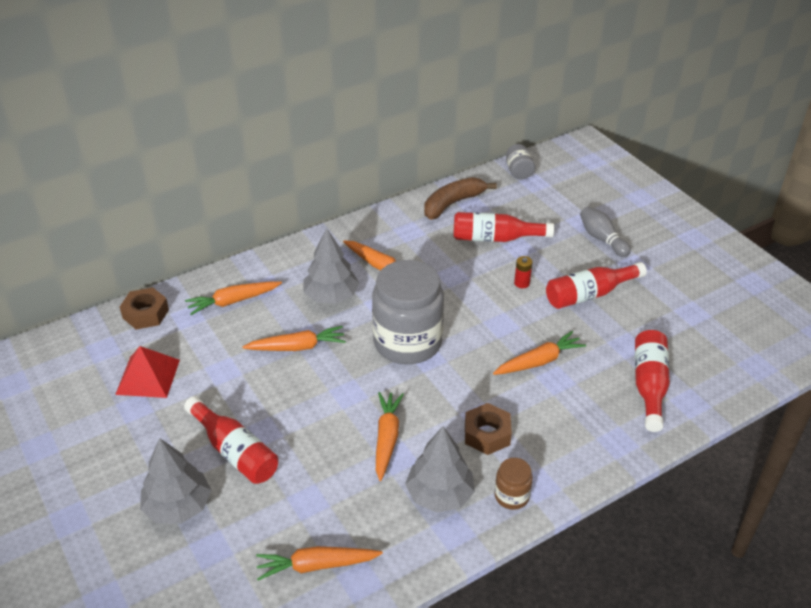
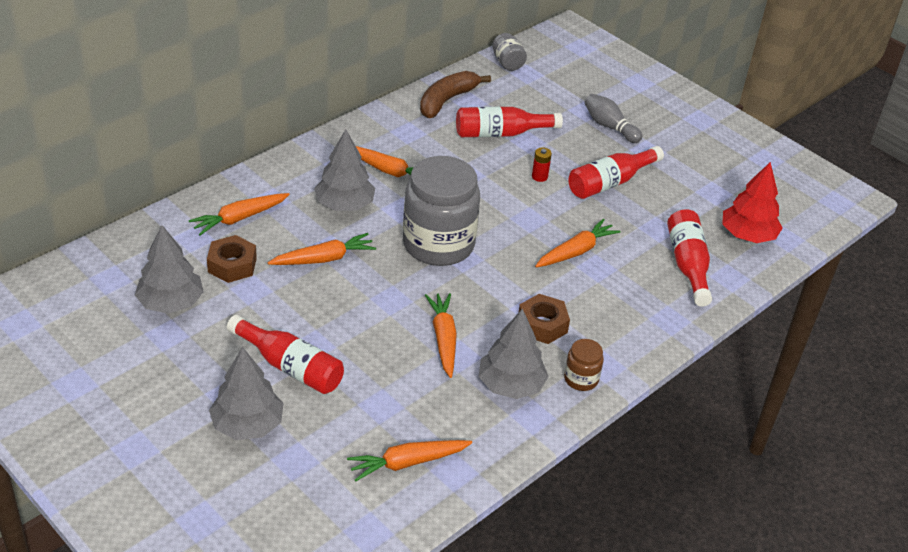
camera: 15 degrees left, 0 degrees up
(146, 314) = (146, 239): brown nut -> brown nut (232, 265)
(148, 377) = (171, 303): red pyramid -> grey tree
(718, 360) = (747, 235): none -> red tree

